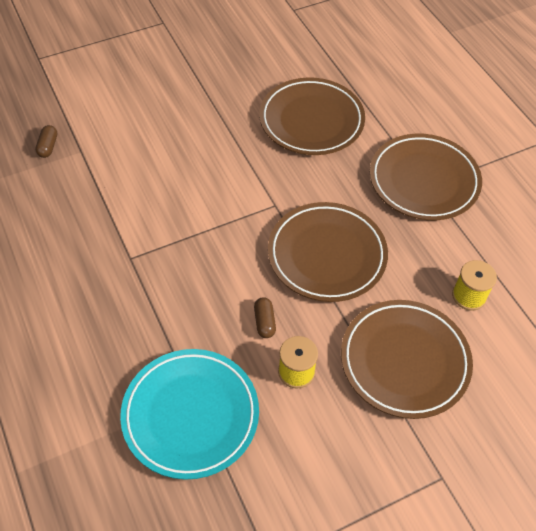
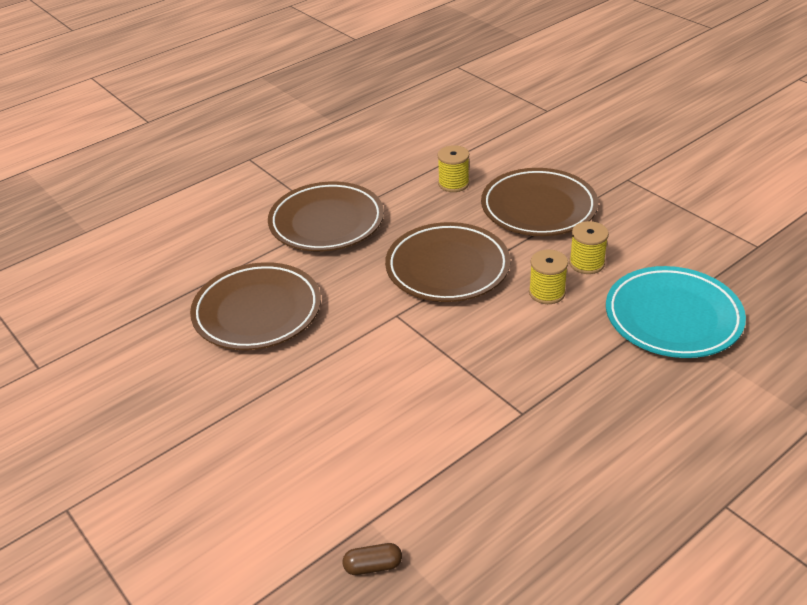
camera: 100 degrees left, 15 degrees down
(264, 322) = (547, 292): brown capsule -> yellow spool

